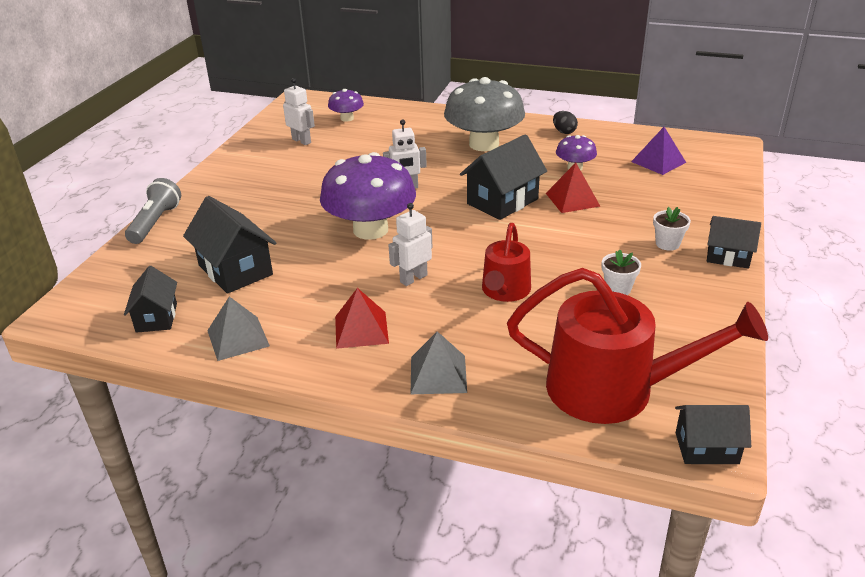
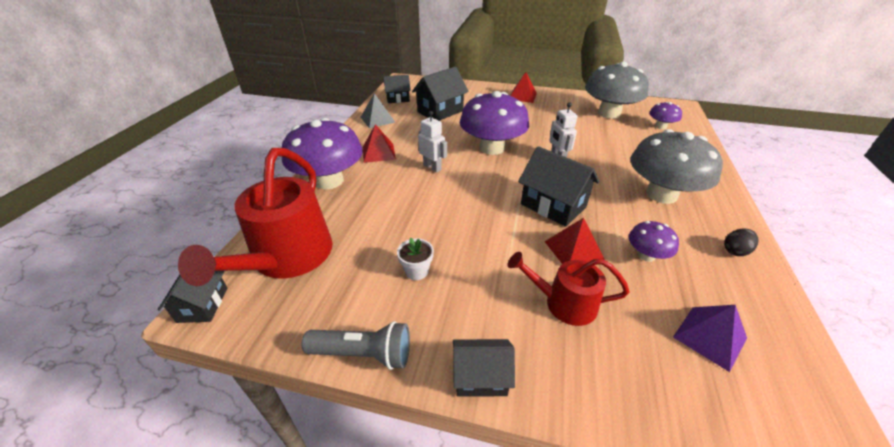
camera: 85 degrees right, 5 degrees up
(155, 222) = (485, 86): grey flashlight -> grey flashlight (364, 354)
(215, 193) = (522, 96): none -> red pyramid
(301, 141) = (609, 113): white robot -> grey mushroom
(438, 374) = (329, 181): grey pyramid -> purple mushroom
(505, 291) = (416, 207): red watering can -> red watering can (564, 303)
(667, 244) = (501, 319): white flower pot -> none
(728, 257) = (480, 377): black house -> black house turned 75 degrees clockwise

